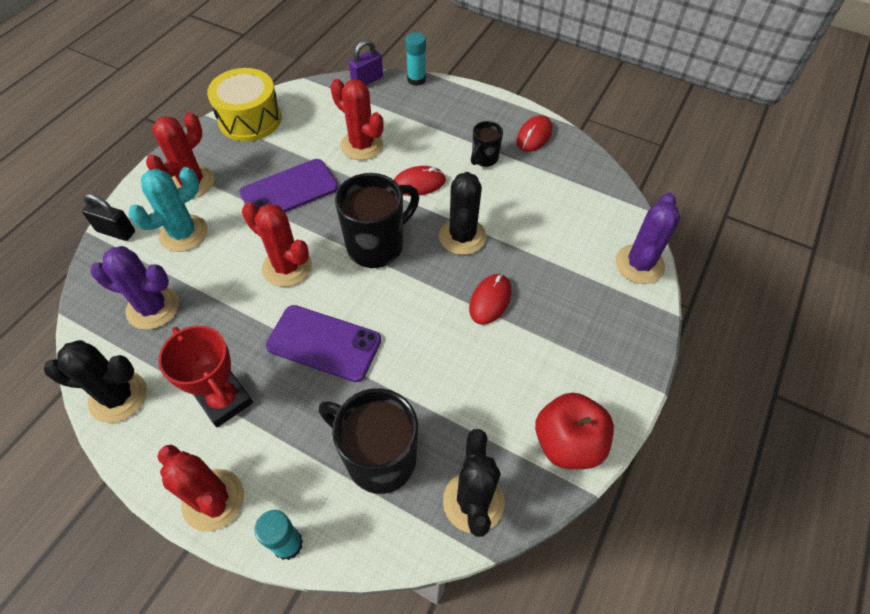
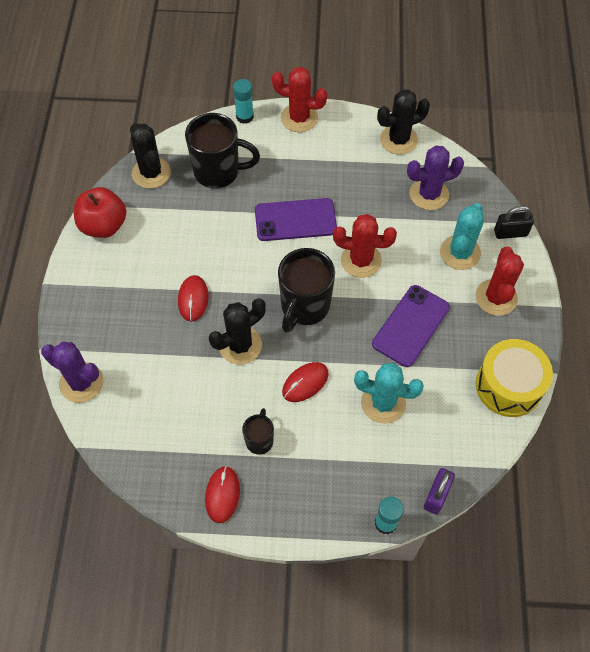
camera: 155 degrees right, 5 degrees up
(225, 400) = (333, 163): red trophy -> none
(361, 145) = (383, 403): red cactus -> turquoise cactus
(462, 236) = (240, 345): black cactus -> black cactus turned 75 degrees clockwise
(639, 264) = (81, 382): purple cactus -> purple cactus turned 60 degrees counterclockwise

